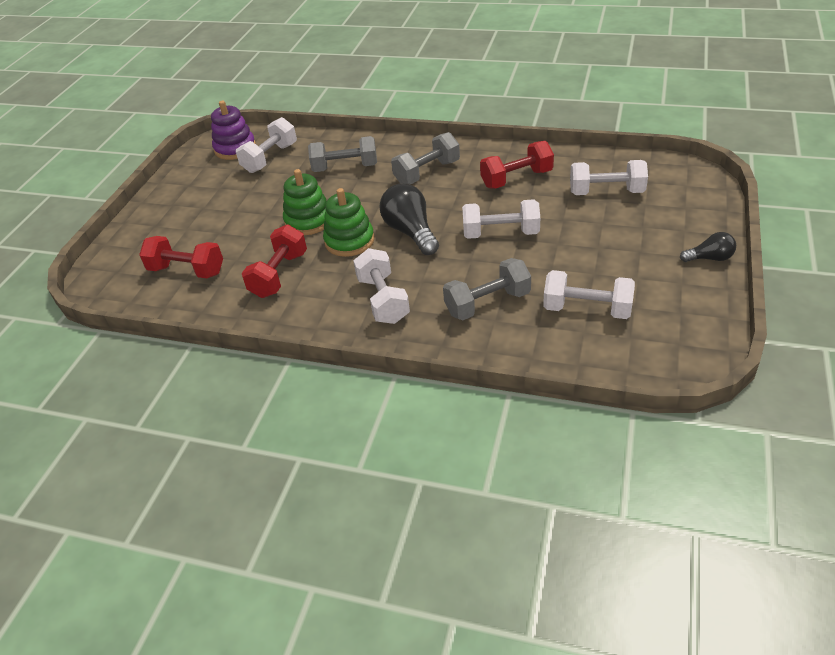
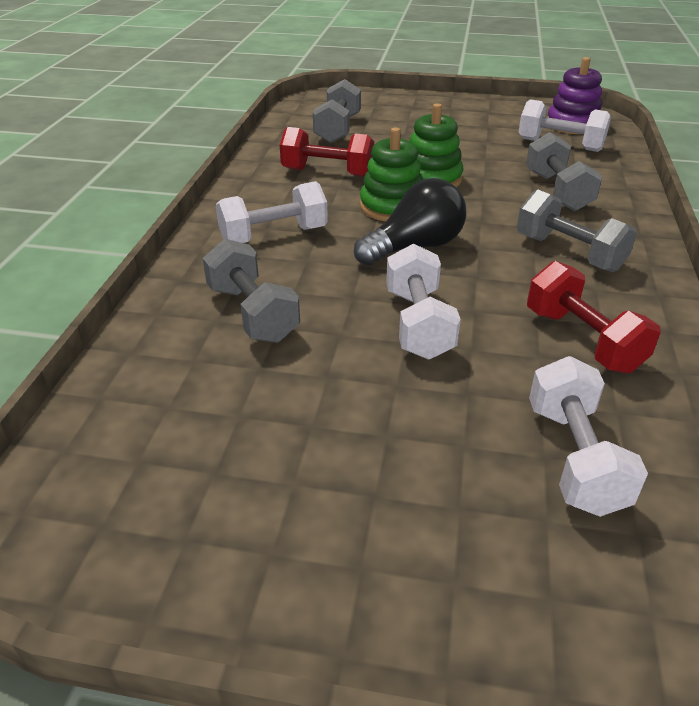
camera: 80 degrees right, 5 degrees down
(187, 270) = (338, 129): red dumbbell -> grey dumbbell
(587, 309) = (219, 412): white dumbbell -> none
(709, 258) = (351, 619): black light bulb -> none

